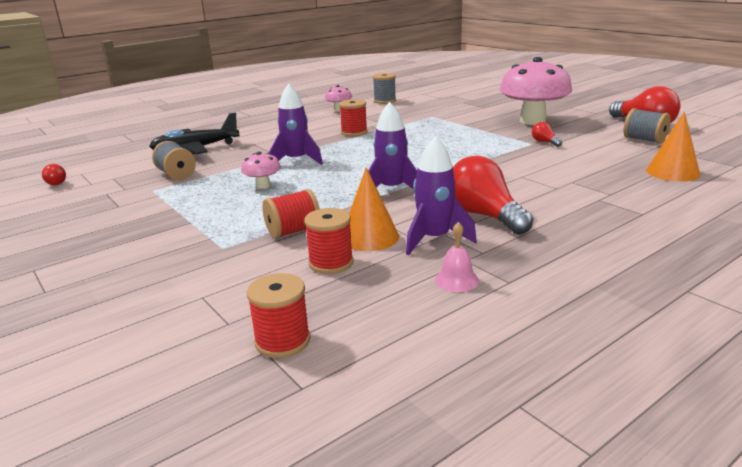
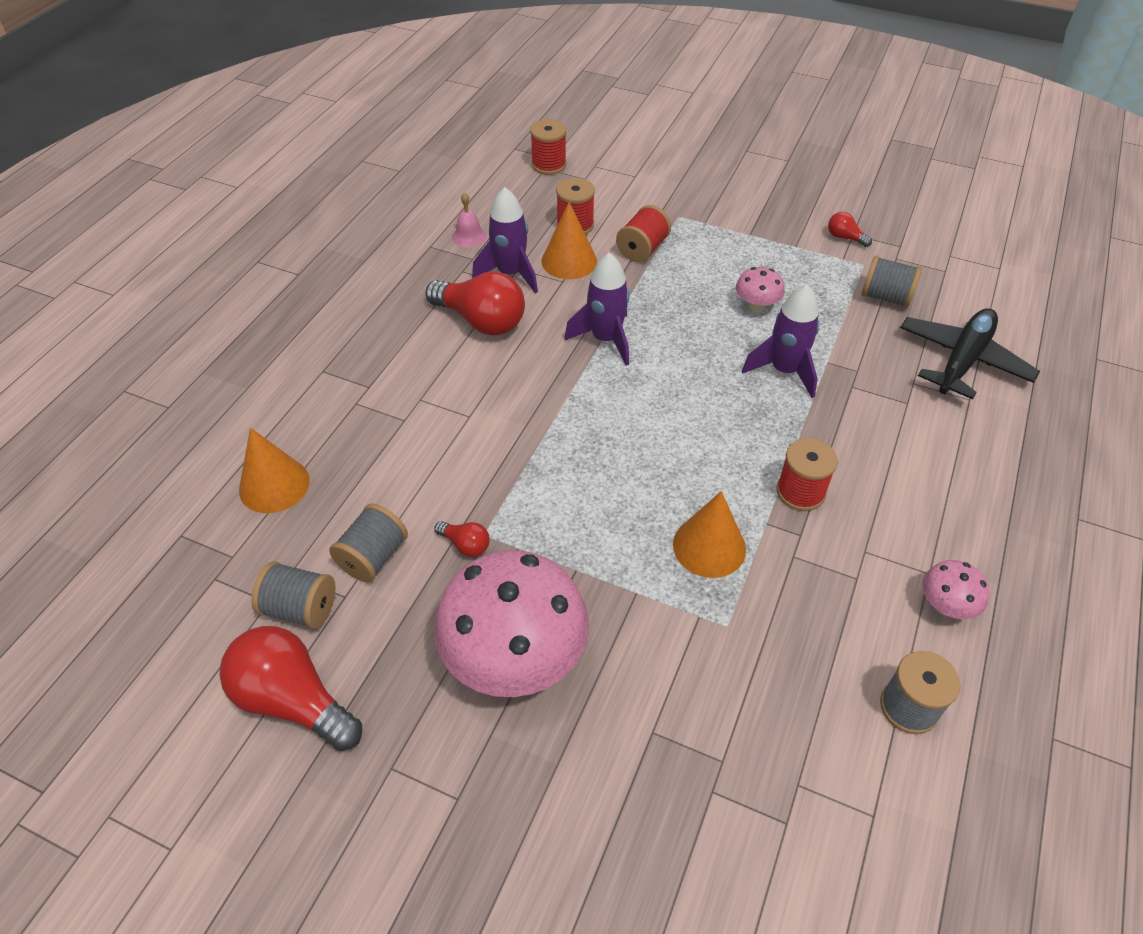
camera: 150 degrees right, 25 degrees up
(57, 182) = (989, 246): red light bulb -> red light bulb (844, 238)
(417, 128) = (709, 546): none -> orange cone
(601, 146) = (373, 557): none -> grey spool

